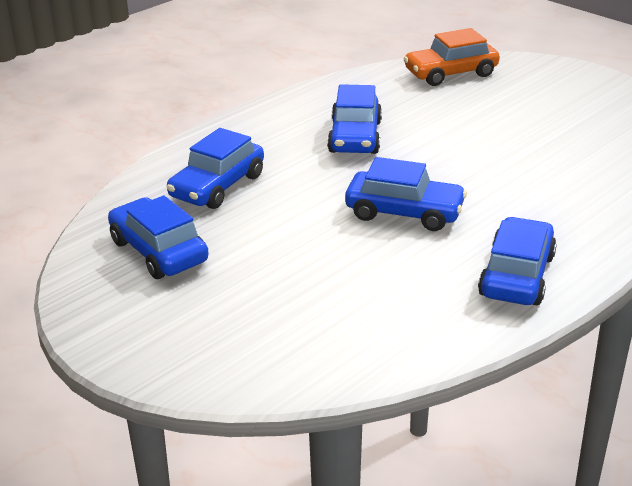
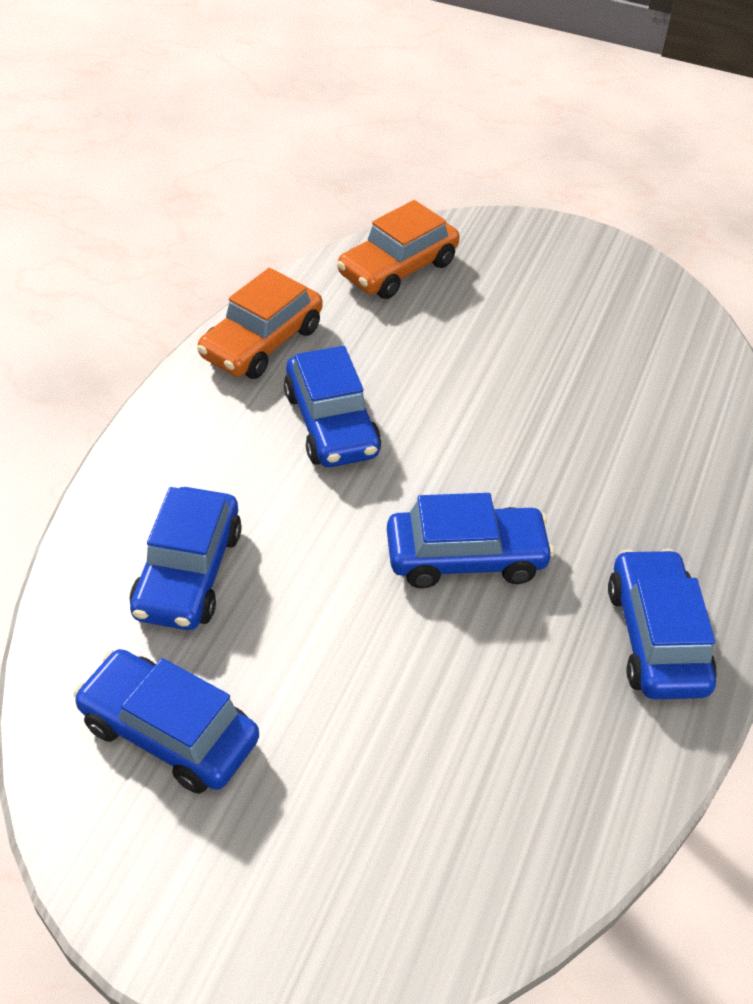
camera: 25 degrees left, 15 degrees up
(334, 94) = (262, 342): none -> orange car

